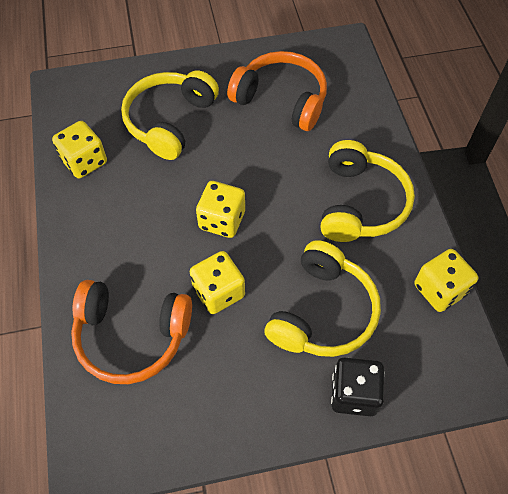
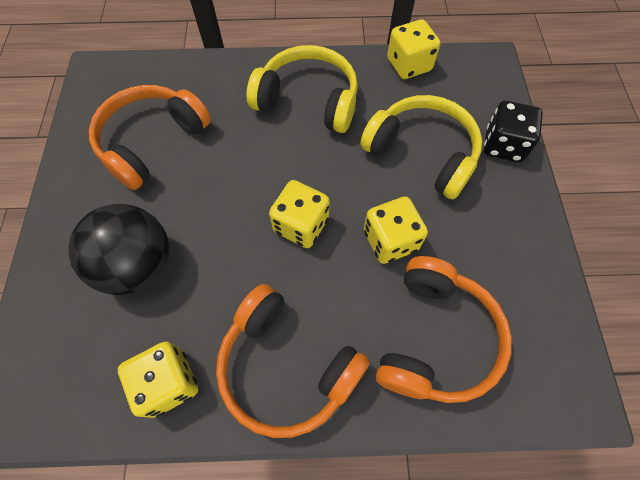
camera: 80 degrees left, 5 degrees up
(100, 230) = (286, 366): none -> orange headphones
(169, 121) = (138, 265): yellow headphones -> black ball

